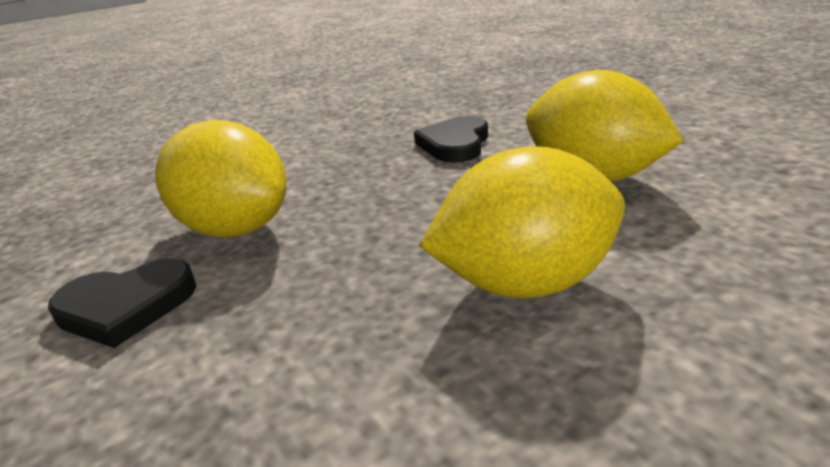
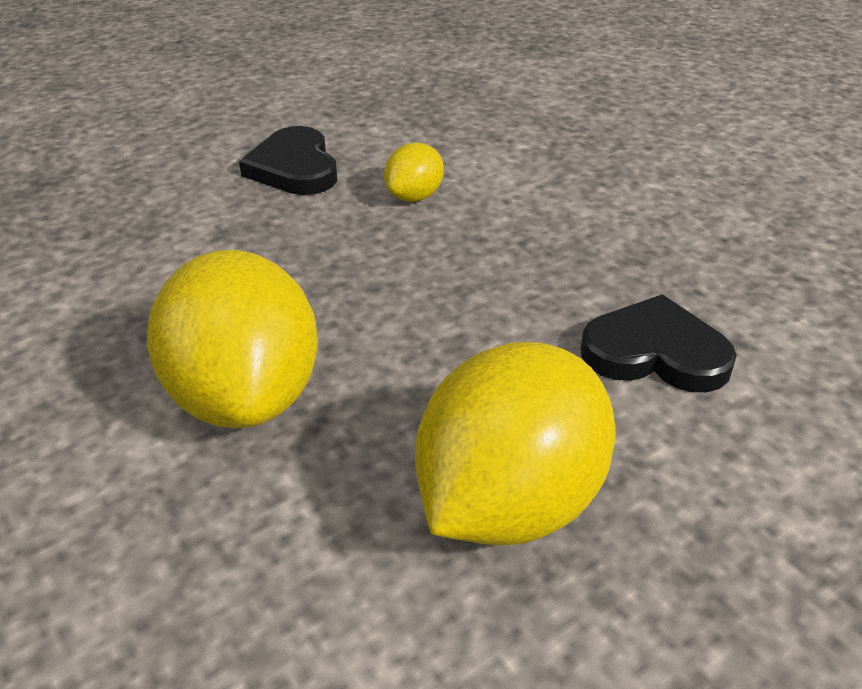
camera: 85 degrees right, 10 degrees up
(236, 228) = (414, 196): yellow lemon -> yellow lemon, size x0.48

